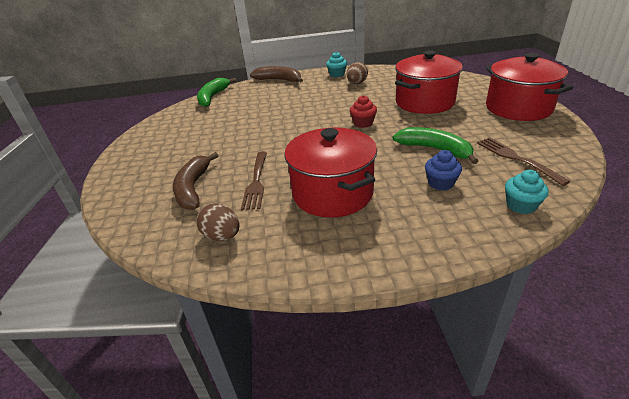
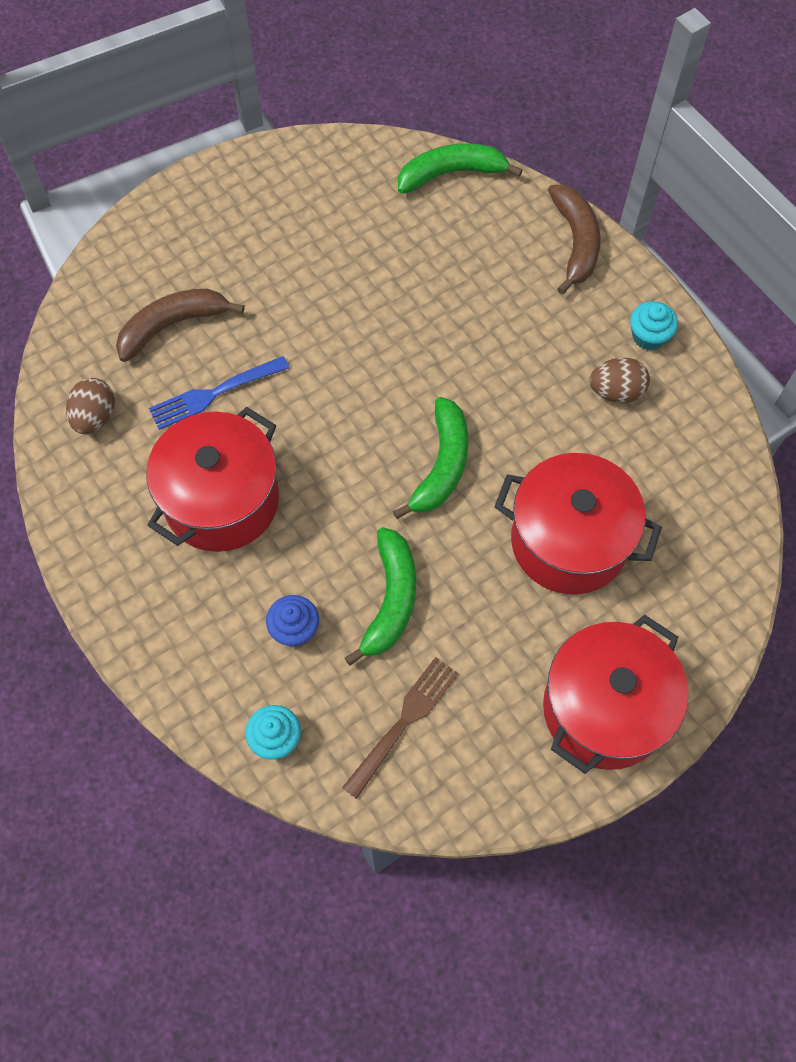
camera: 60 degrees right, 30 degrees up
(256, 181) = (215, 393): brown fork -> blue fork
(363, 123) = (442, 465): red cupcake -> green banana

